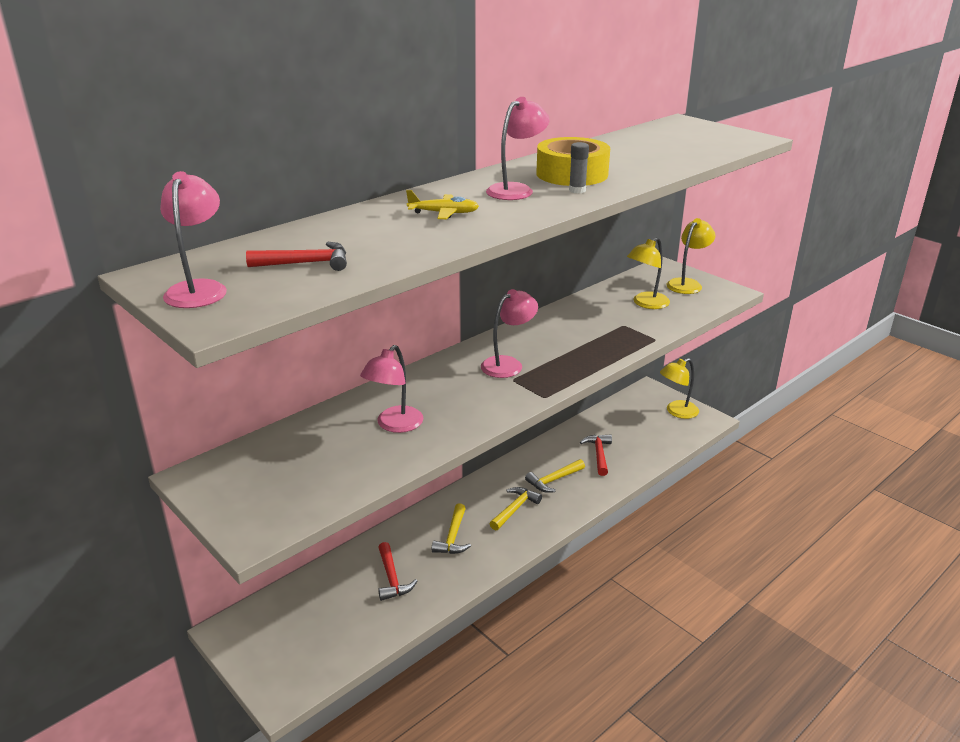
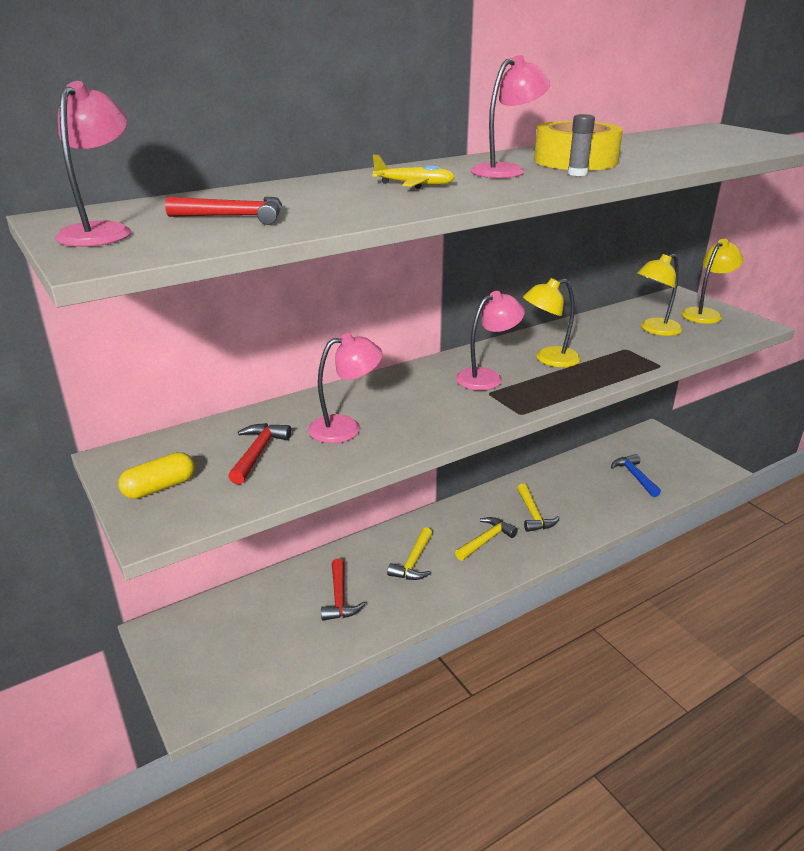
camera: 10 degrees right, 0 degrees up
(244, 499) = (159, 487): none -> yellow capsule
(394, 425) = (345, 427): pink lamp -> pink lamp turned 150 degrees counterclockwise
(553, 480) = (533, 515): yellow hammer -> yellow hammer turned 75 degrees counterclockwise
(599, 454) = (588, 493): red hammer -> red hammer (258, 453)
(638, 434) = (634, 476): none -> blue hammer
(677, 412) = (681, 457): yellow lamp -> yellow lamp (549, 359)

